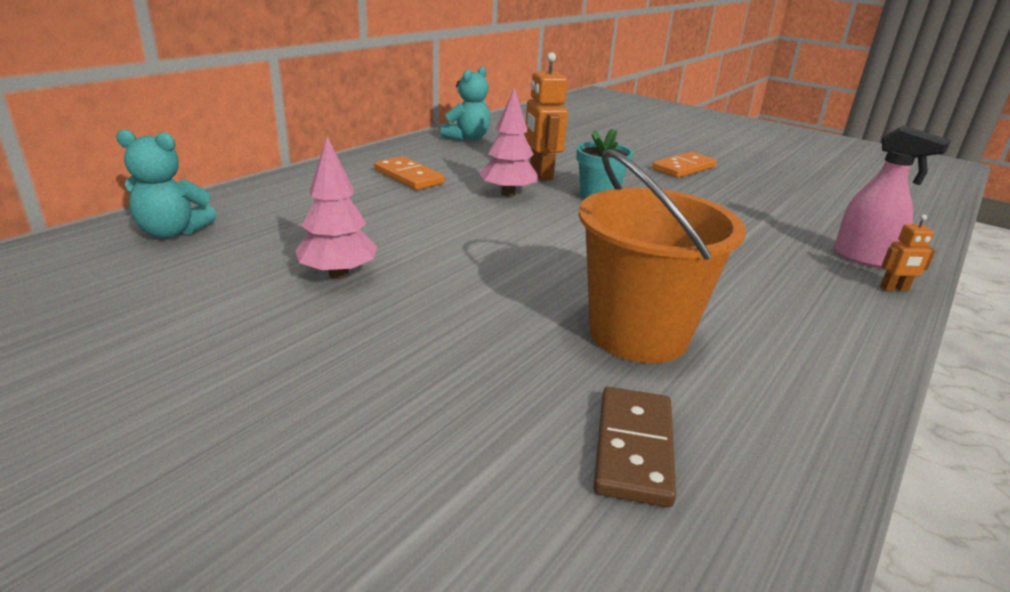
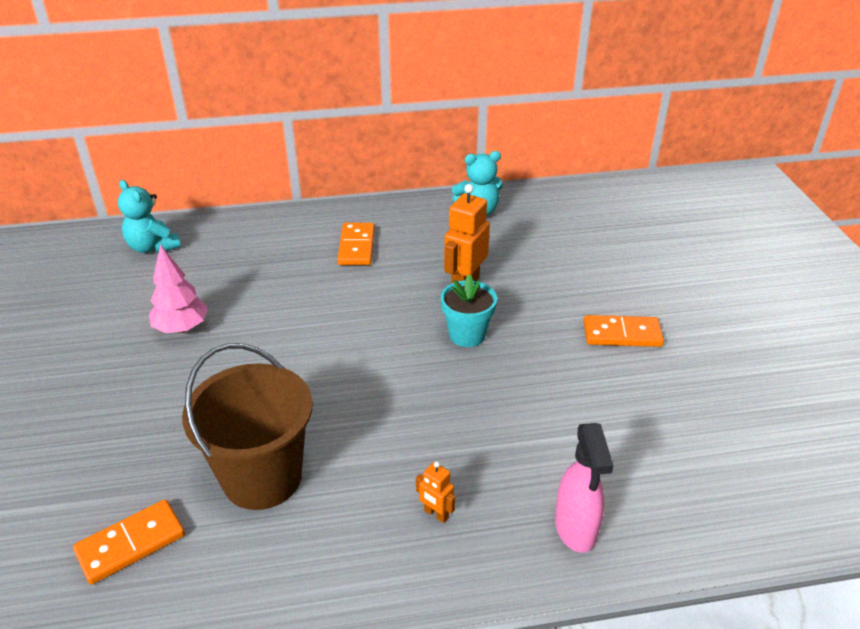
camera: 45 degrees right, 10 degrees up
(507, 194) = (399, 298): pink tree -> none
(634, 448) = (131, 544): brown domino -> orange domino
(638, 334) = (262, 477): orange bucket -> brown bucket
(894, 289) = (531, 571): orange robot -> orange robot (436, 514)

